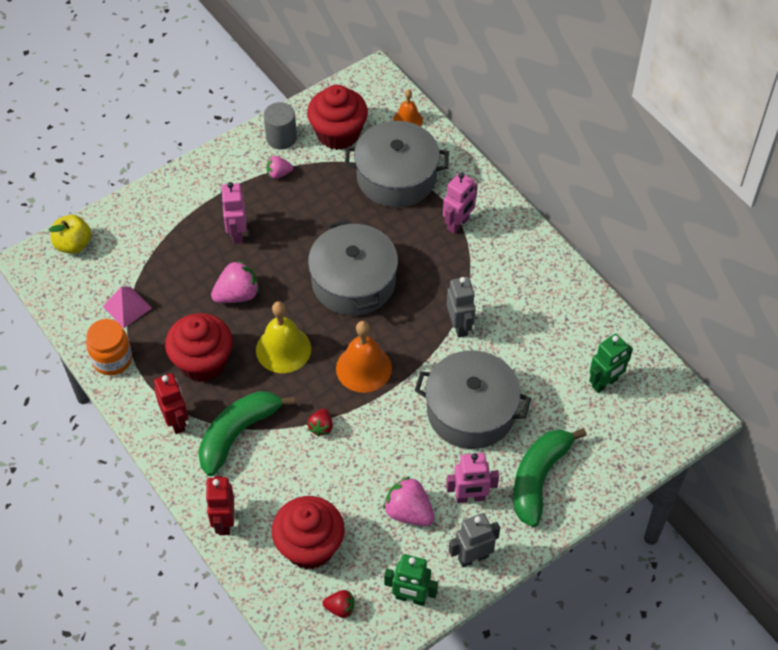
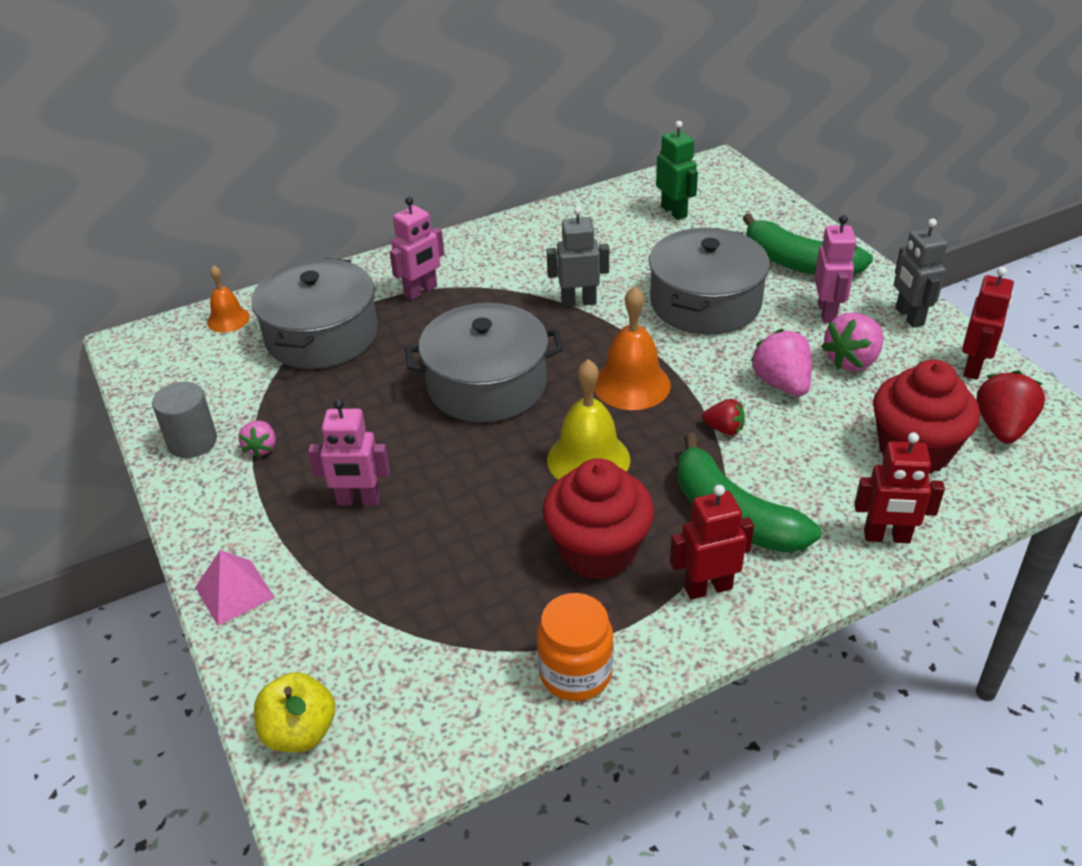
camera: 80 degrees left, 15 degrees down
(127, 307) = (467, 649): pink pyramid -> pink pyramid (234, 592)
(237, 295) = (478, 505): pink strawberry -> pink strawberry (781, 383)
(338, 134) = (217, 383): red cupcake -> none
(340, 608) = (1002, 427): red strawberry -> red strawberry, size x1.71
(410, 598) = (973, 367): green robot -> red robot
(458, 224) = (421, 291): pink robot -> pink robot turned 90 degrees clockwise

